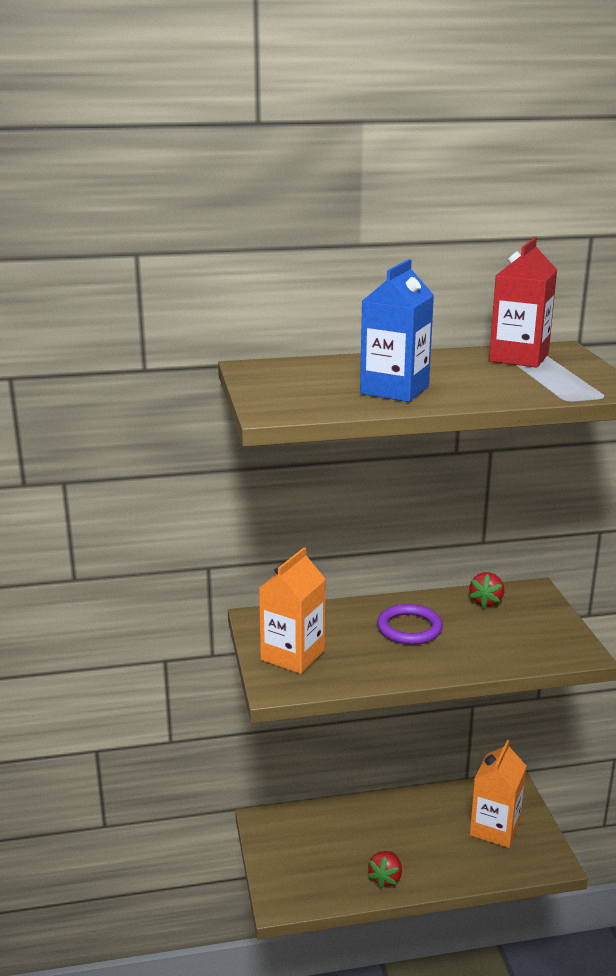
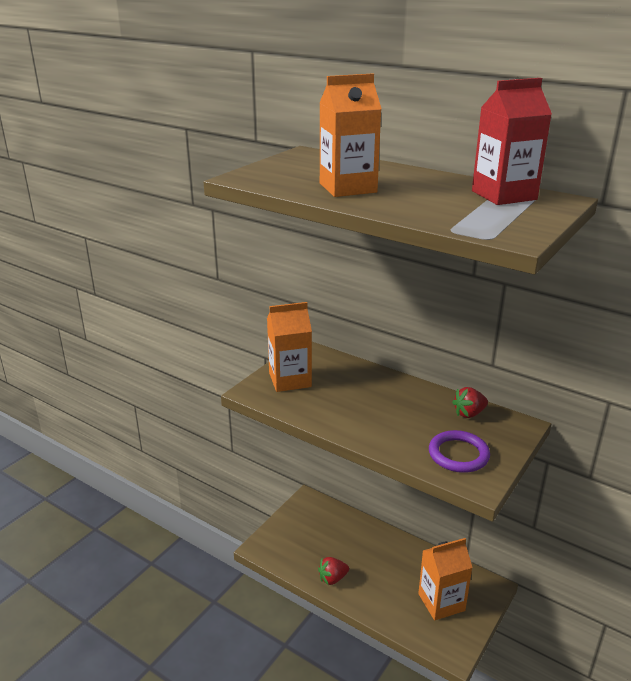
camera: 45 degrees right, 5 degrees up
(394, 390) = (348, 188): blue carton -> orange carton
(409, 628) = (385, 402): purple ring -> purple ring (458, 454)

